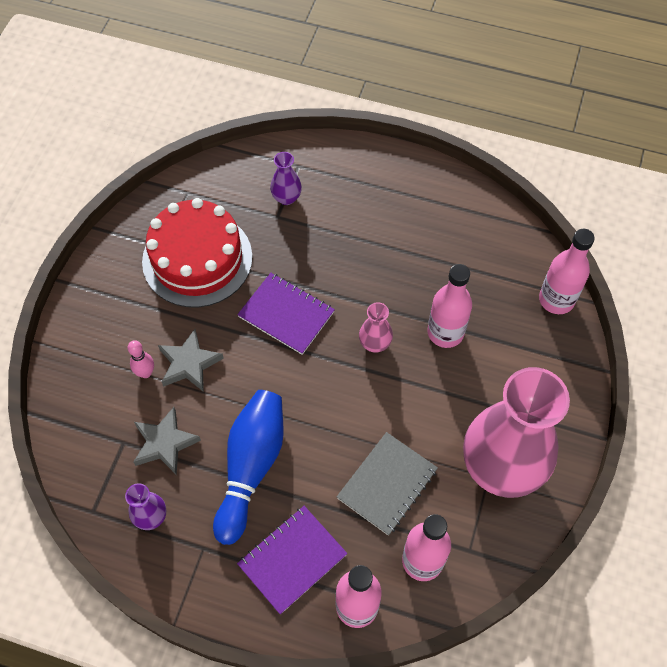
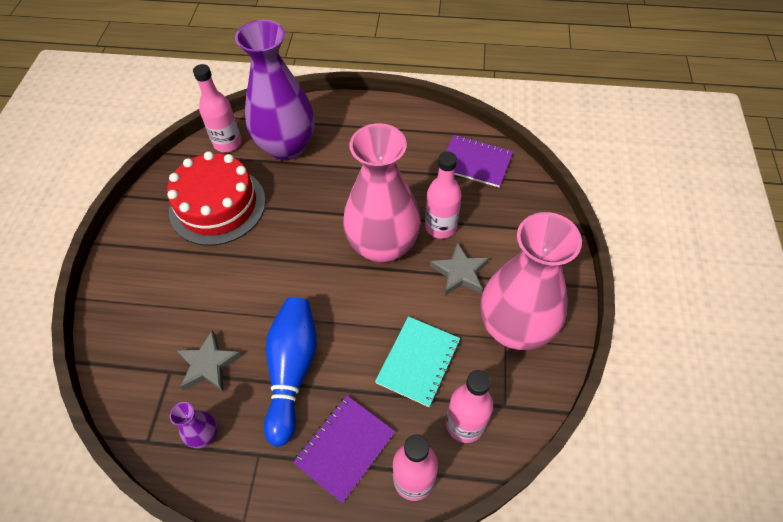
camera: 10 degrees left, 5 degrees down
(145, 373) = (183, 306): pink bowling pin -> none
(189, 363) = (222, 291): grey star -> grey star (460, 273)
(286, 198) = (287, 146): purple vase -> purple vase, size x2.49
(286, 314) = (302, 236): purple notebook -> purple notebook (475, 162)
(375, 343) = (383, 246): pink vase -> pink vase, size x2.49
(387, 484) = (418, 361): grey notebook -> turquoise notebook
(556, 299) = (525, 186): pink bottle -> pink bottle (227, 143)

